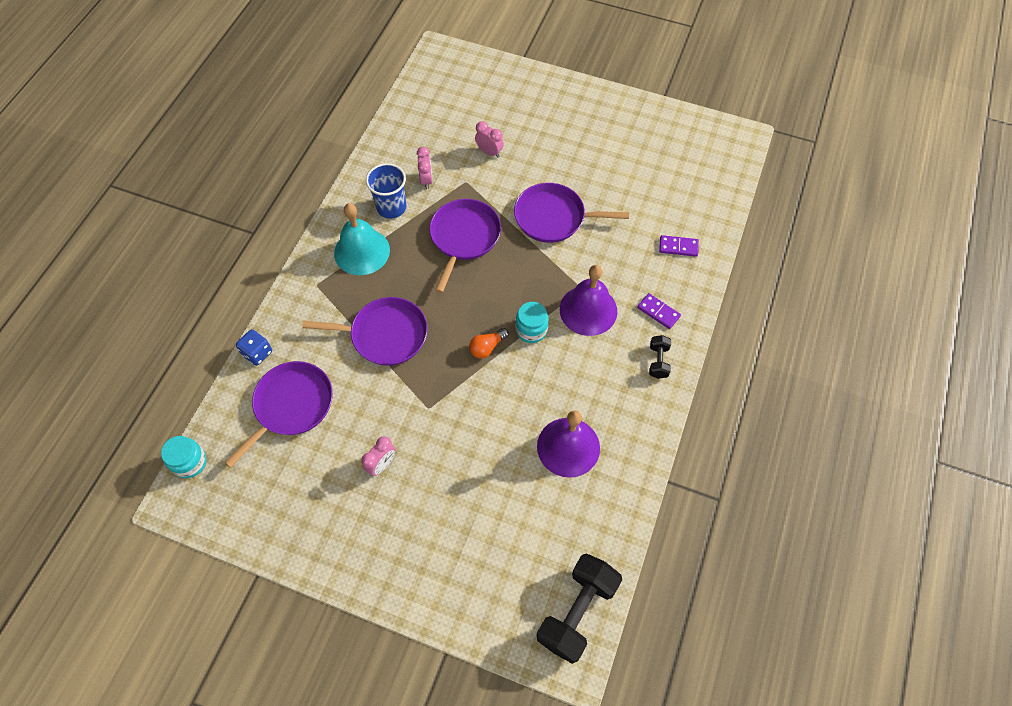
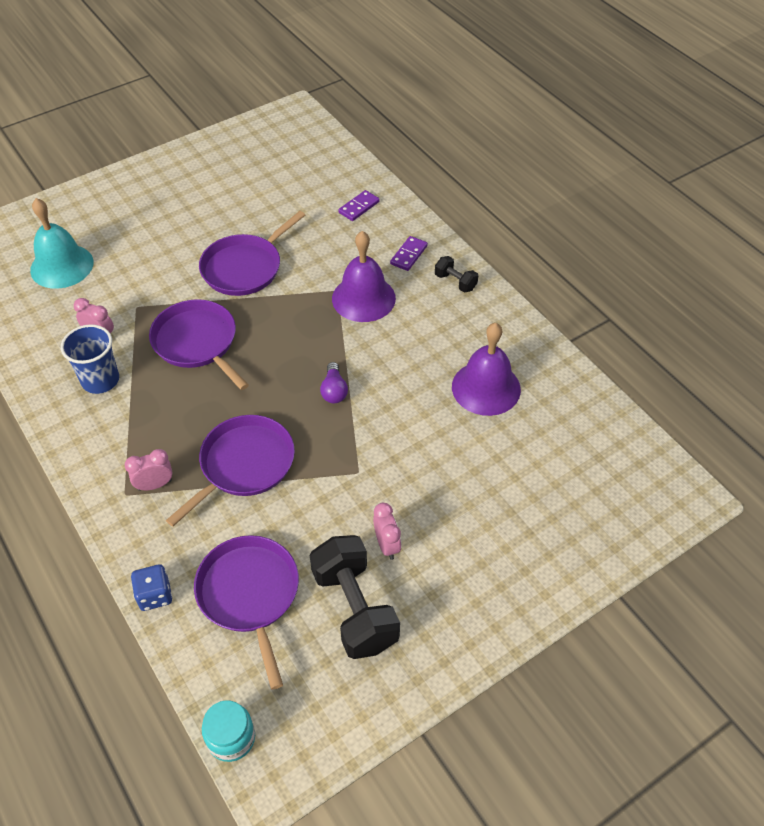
camera: 55 degrees left, 10 degrees down
(362, 251) = (126, 433): turquoise bell -> turquoise bell (62, 266)
(487, 347) = (334, 390): orange light bulb -> purple light bulb
(489, 152) = (123, 272): pink clock -> pink clock (155, 485)
(531, 330) = (346, 348): turquoise jar -> none
(577, 612) = (646, 469): black dumbbell -> black dumbbell (355, 609)
(658, 312) = (409, 255): purple domino -> purple domino turned 45 degrees counterclockwise

